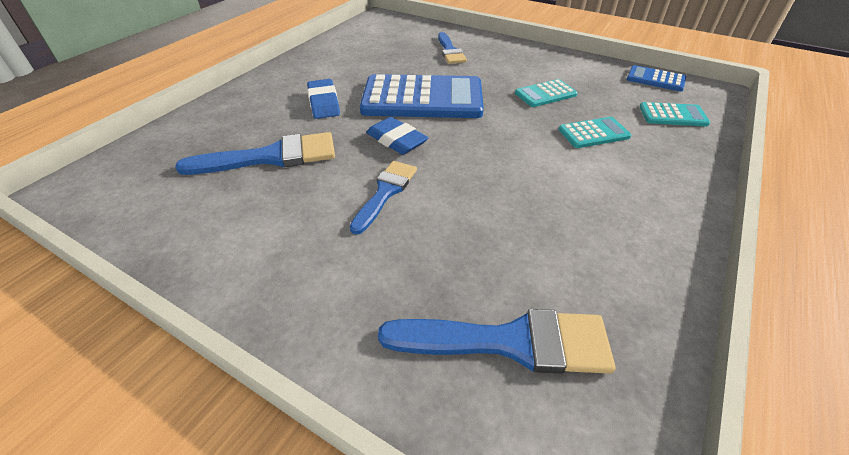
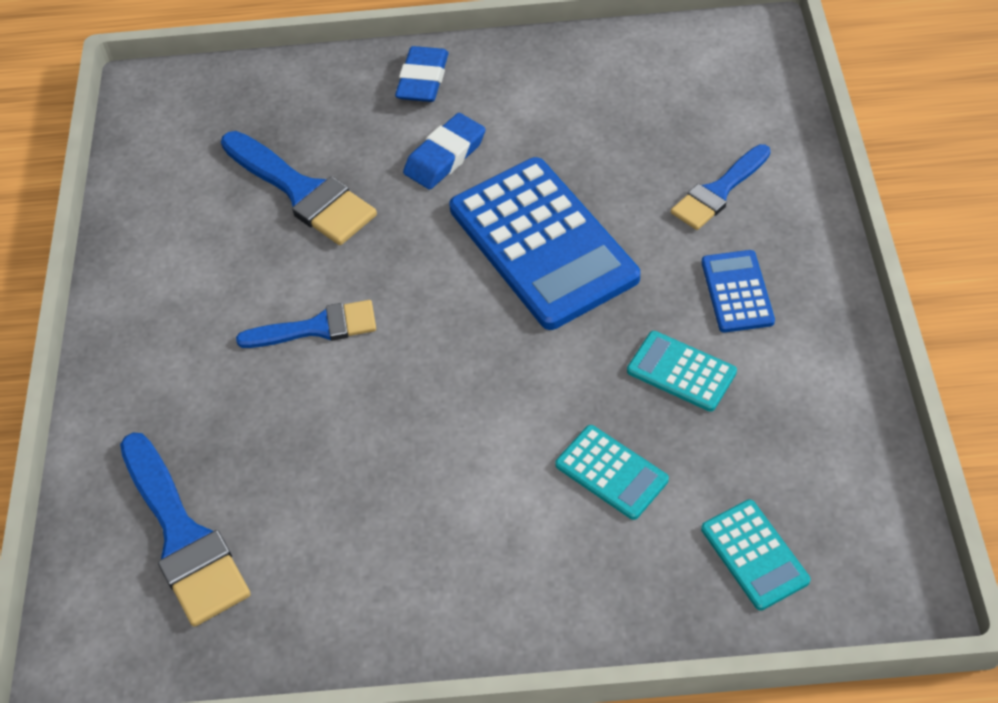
camera: 60 degrees right, 10 degrees up
(396, 140) = (422, 277): blue eraser -> blue eraser (423, 79)
(655, 79) = (873, 497): blue calculator -> blue calculator (737, 292)

